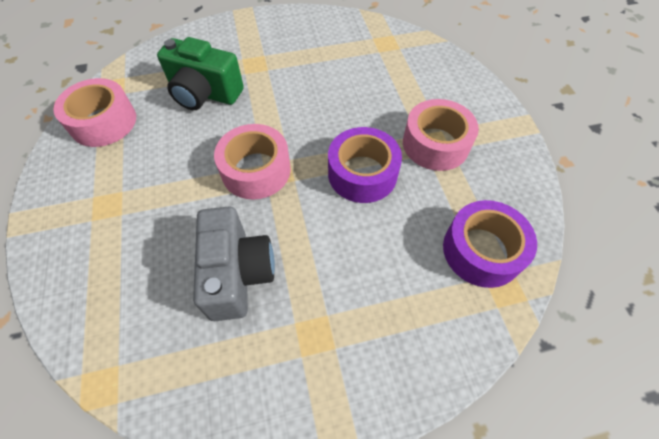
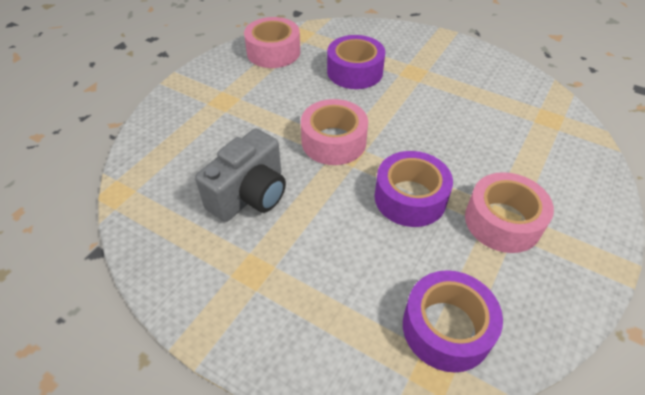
camera: 45 degrees right, 10 degrees down
(204, 94) = (355, 71): green camera -> purple tape

